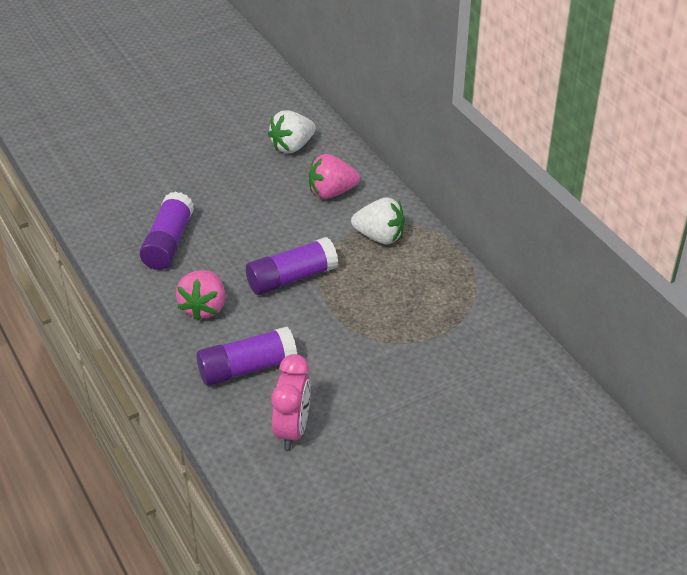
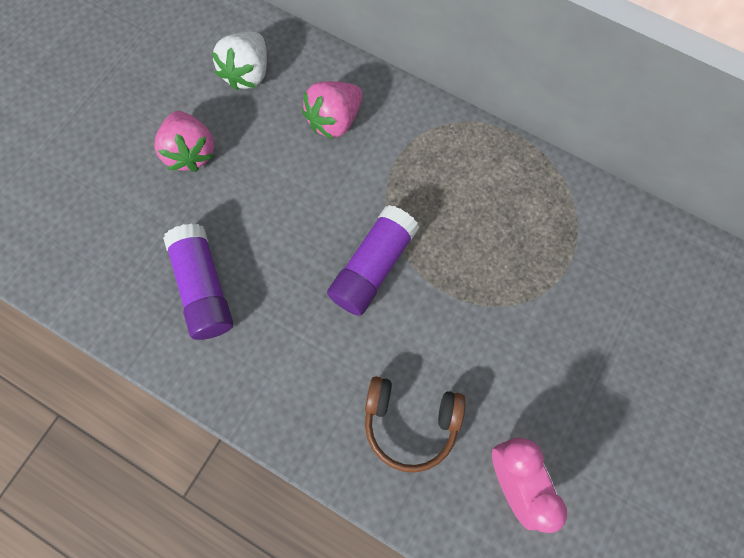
camera: 30 degrees left, 30 degrees up
(204, 308) = (307, 362): pink strawberry -> pink strawberry (191, 152)
(247, 368) = (410, 422): purple glue stick -> brown headphones
(379, 237) = (425, 159): white strawberry -> none

